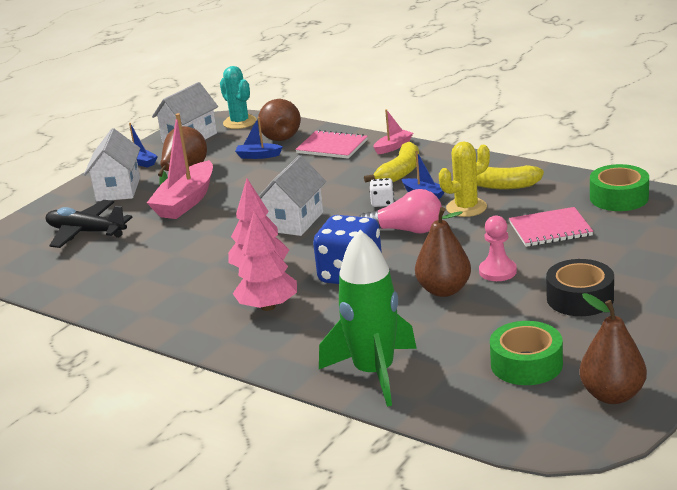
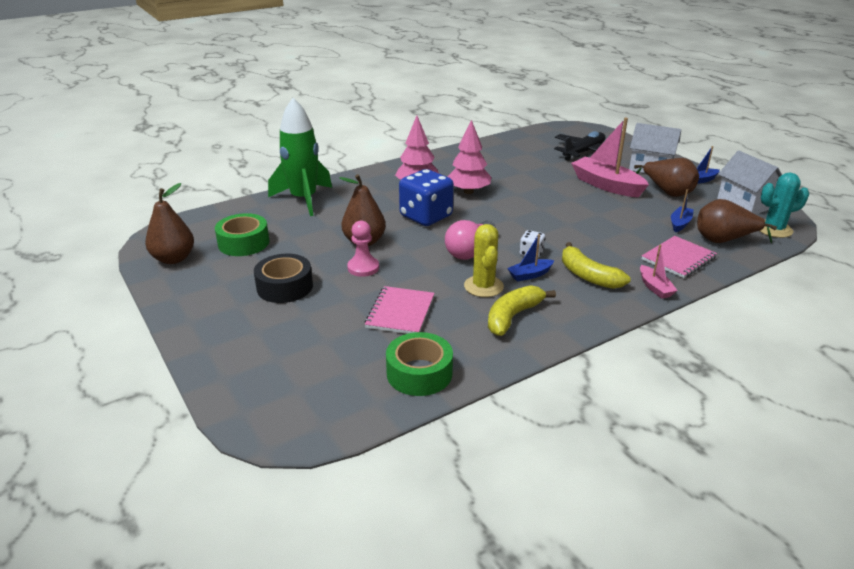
camera: 110 degrees right, 5 degrees up
(294, 221) = (532, 214): white house -> none

